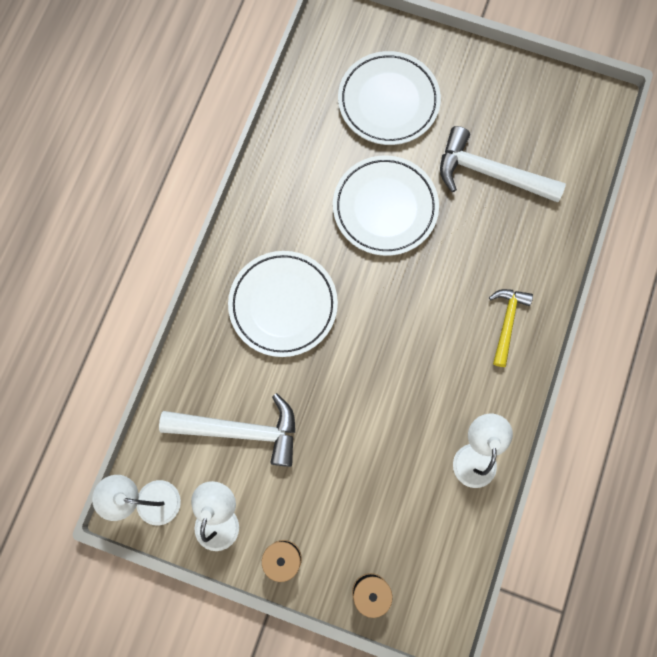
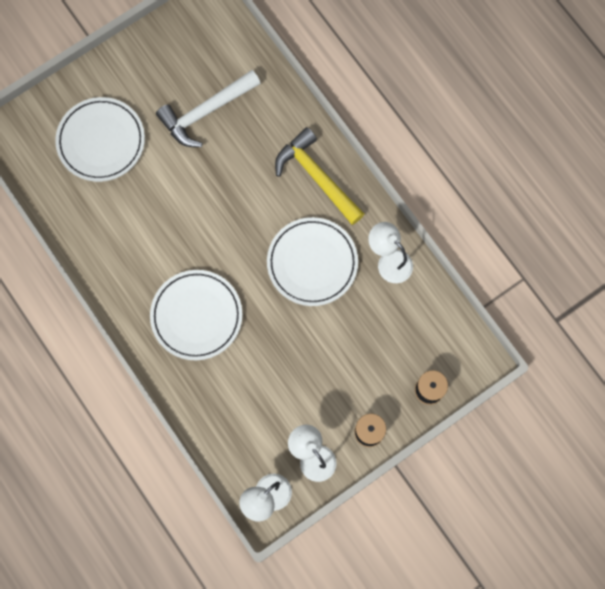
camera: 55 degrees left, 0 degrees up
(240, 430) = (263, 404): white hammer -> none
(385, 208) = (178, 199): white plate -> white plate (312, 263)
(506, 322) = (317, 177): yellow hammer -> yellow hammer, size x1.63

